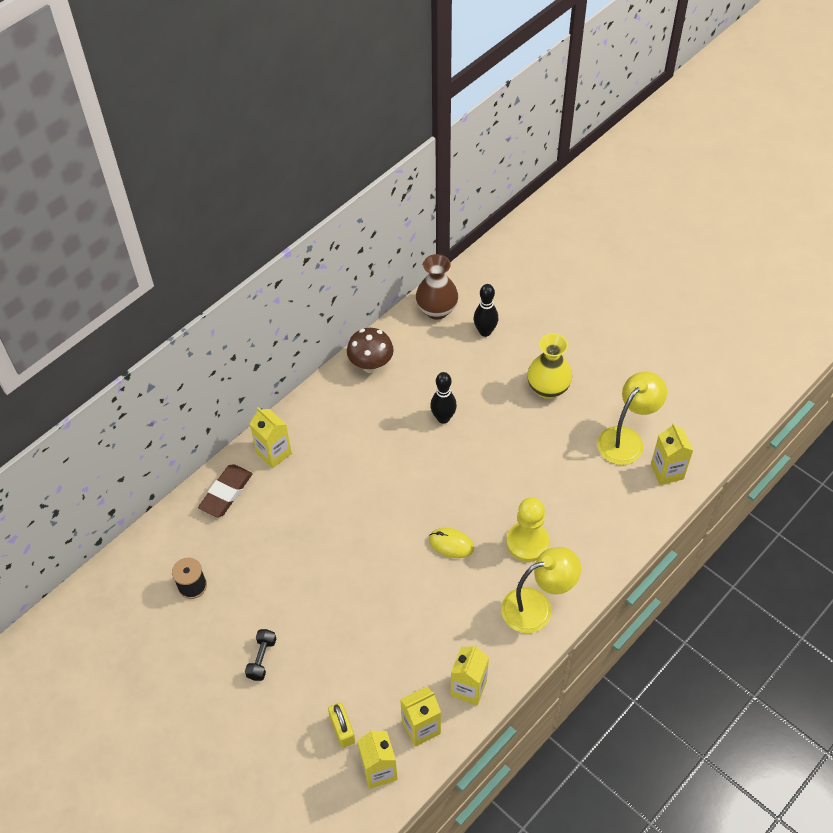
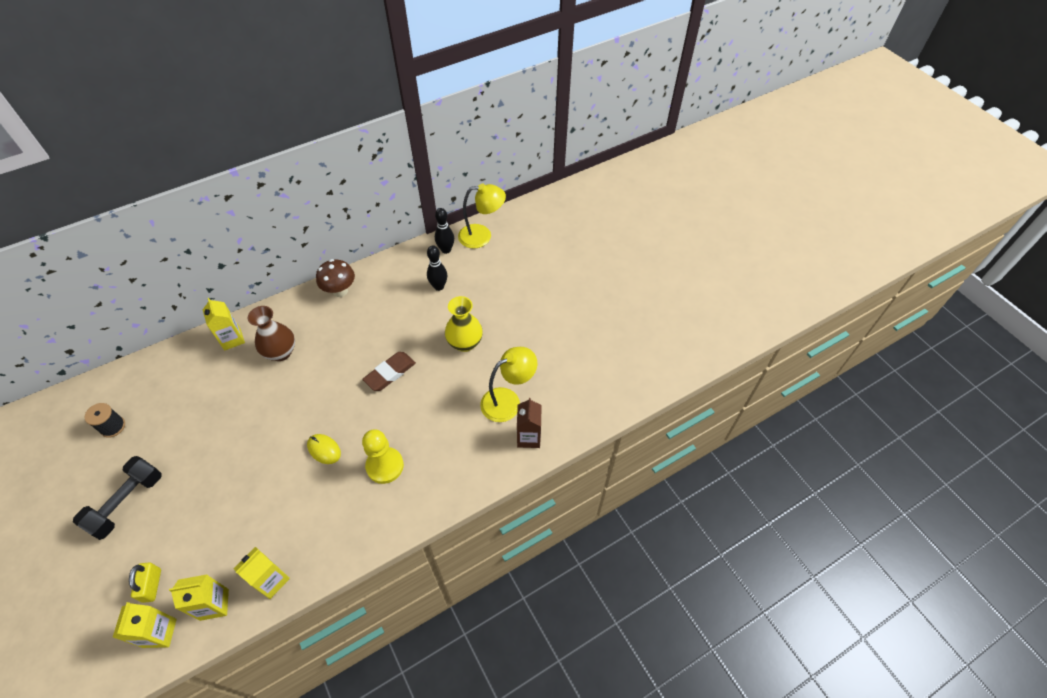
camera: 15 degrees right, 0 degrees up
(226, 493) = (180, 360): brown eraser -> brown eraser (390, 373)
(262, 659) = (127, 503): black dumbbell -> black dumbbell, size x1.90
(437, 310) = (411, 261): brown vase -> brown vase (281, 352)
(443, 418) = (372, 345): black bowling pin -> black bowling pin (446, 250)
(537, 607) = (364, 525): yellow lamp -> yellow lamp (482, 236)
(667, 471) = (528, 437): yellow carton -> brown carton

